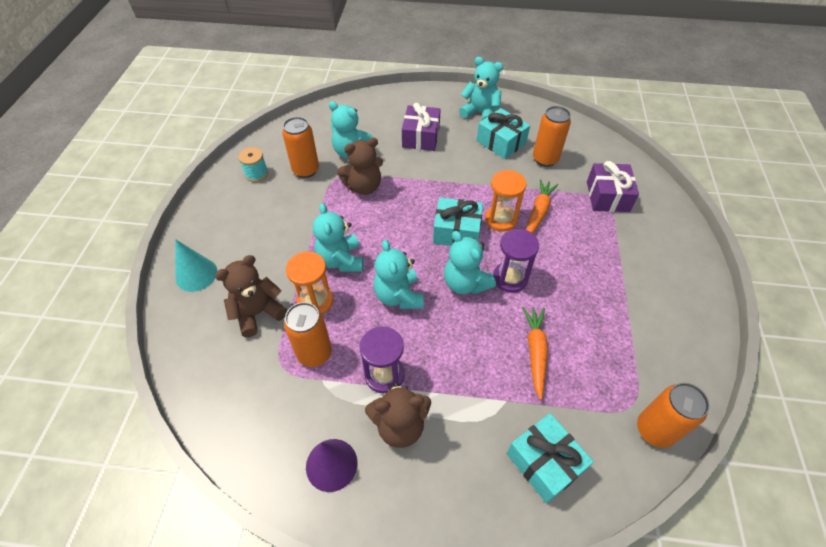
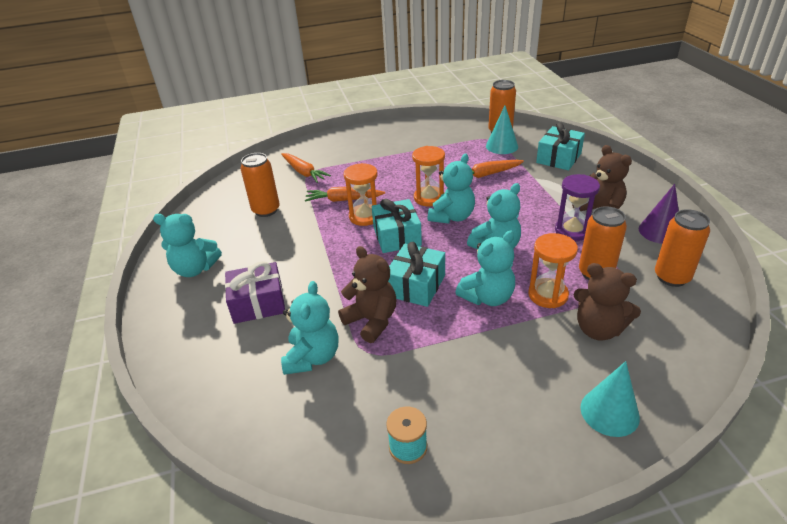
camera: 110 degrees left, 15 degrees down
(306, 170) = (371, 390): orange can -> orange can (671, 277)
(480, 113) = (195, 269): turquoise teddy bear -> turquoise teddy bear turned 90 degrees counterclockwise
(501, 142) = (248, 242): turquoise gift -> turquoise gift (416, 285)
(510, 278) = (429, 198): purple hourglass -> orange hourglass
(606, 408) = (501, 146): none -> turquoise cone
(607, 196) = (304, 172): purple gift -> orange carrot

